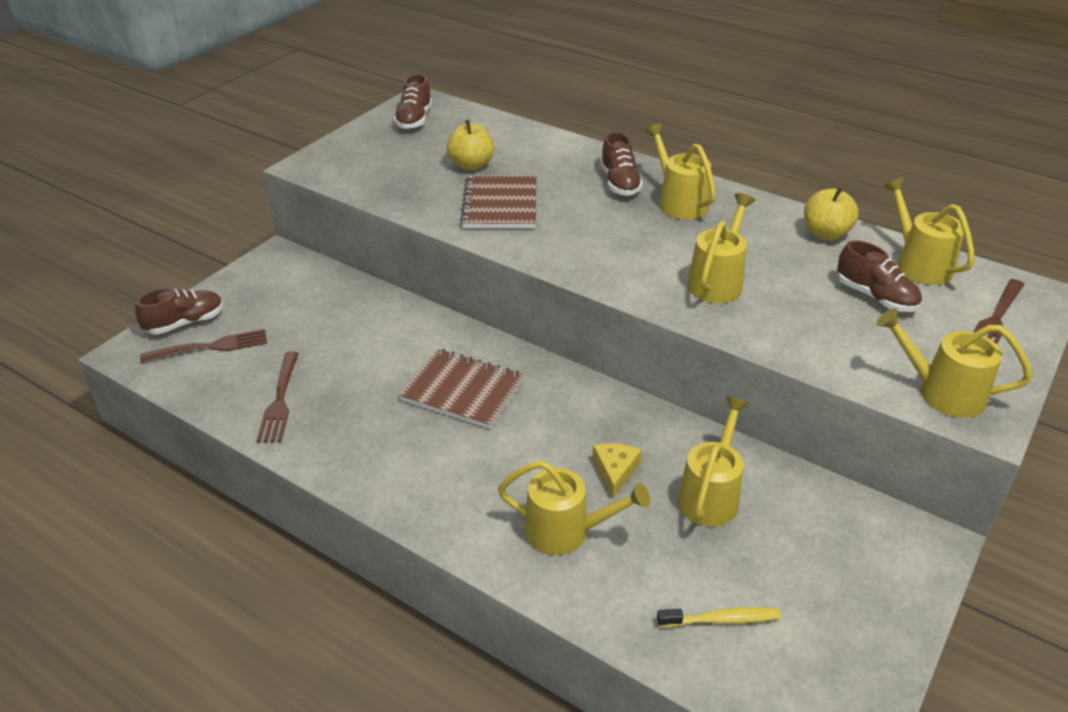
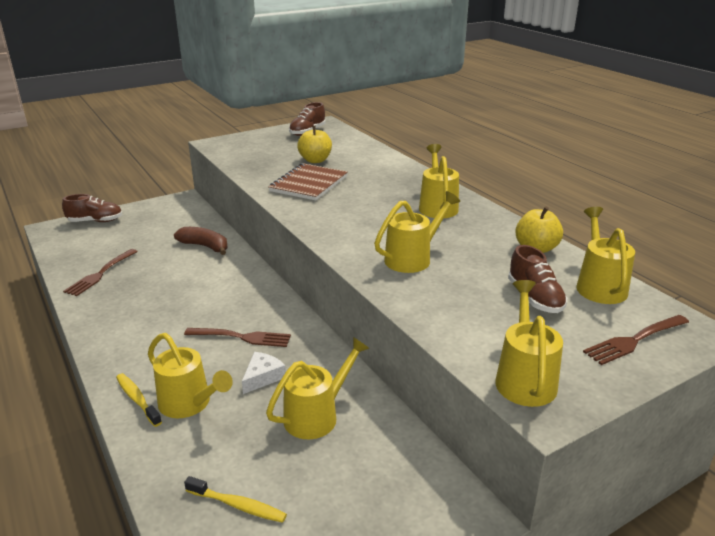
camera: 25 degrees right, 10 degrees down
(209, 347) = (94, 236): brown fork -> brown fork (241, 337)
(381, 320) = (205, 246): none -> brown banana
(462, 390) = (212, 298): brown notebook -> none
(502, 548) = (137, 399): none -> yellow toothbrush
(615, 471) = (263, 377): yellow cheese -> white cheese
(619, 183) = (405, 188): brown shoe -> none
(941, 392) = (524, 378): yellow watering can -> yellow watering can turned 45 degrees clockwise

